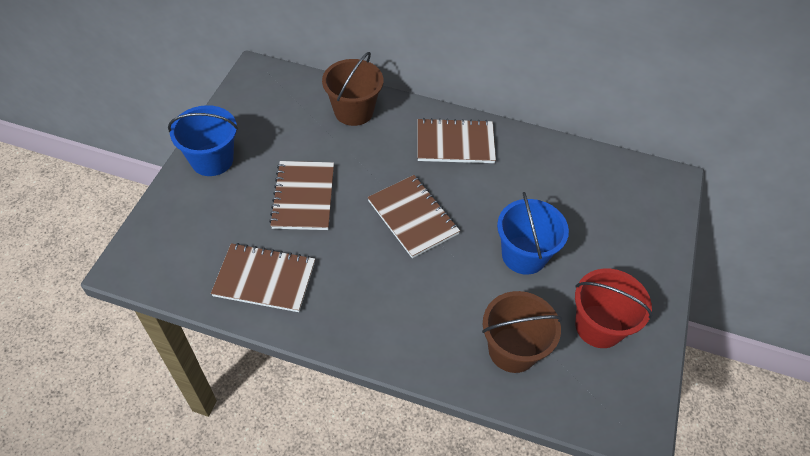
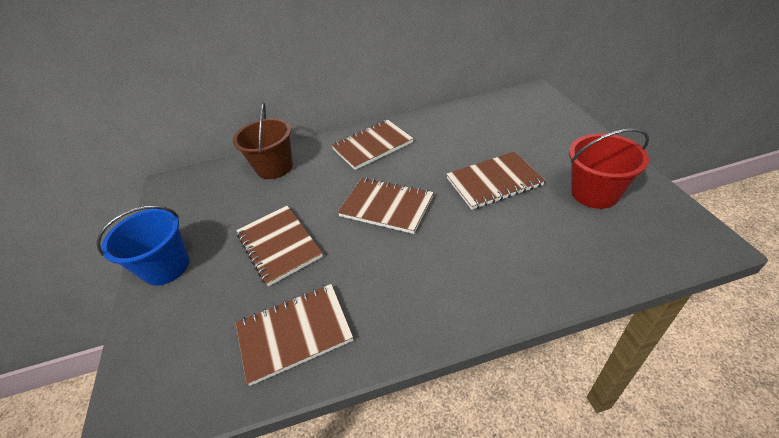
camera: 25 degrees left, 10 degrees down
(512, 350) = (558, 247): brown bucket -> none
(524, 255) = (494, 182): blue bucket -> brown notebook

